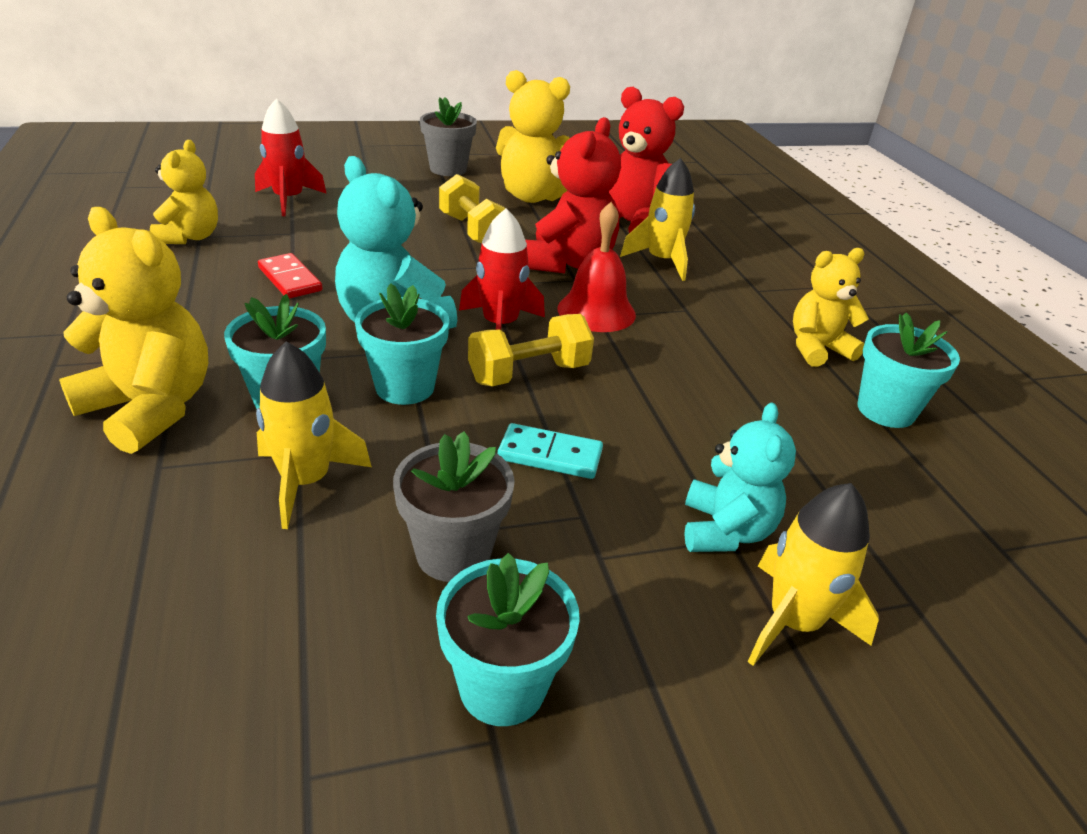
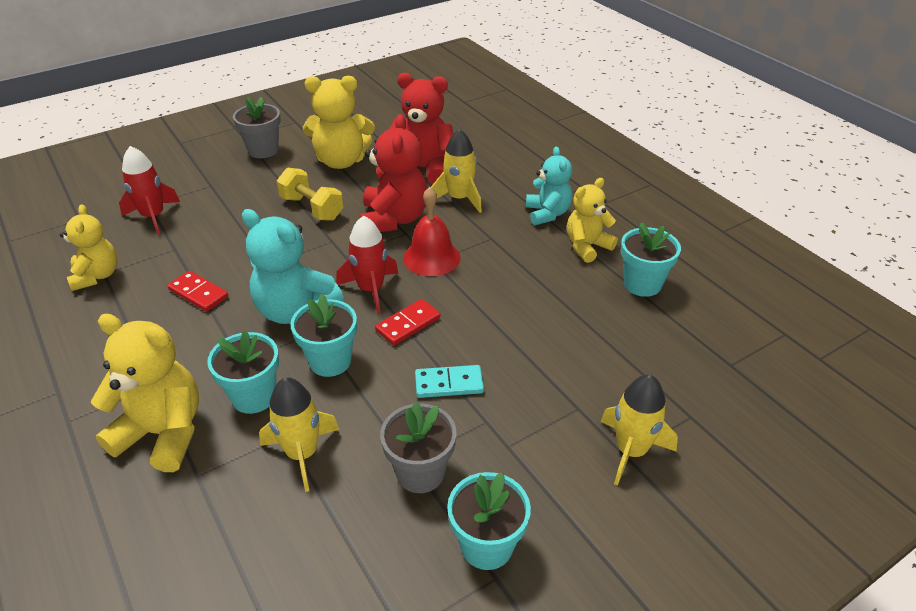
camera: 15 degrees left, 5 degrees up
(529, 373) = (408, 324): yellow dumbbell -> red domino
(725, 531) = (574, 403): turquoise teddy bear -> turquoise teddy bear (547, 213)

